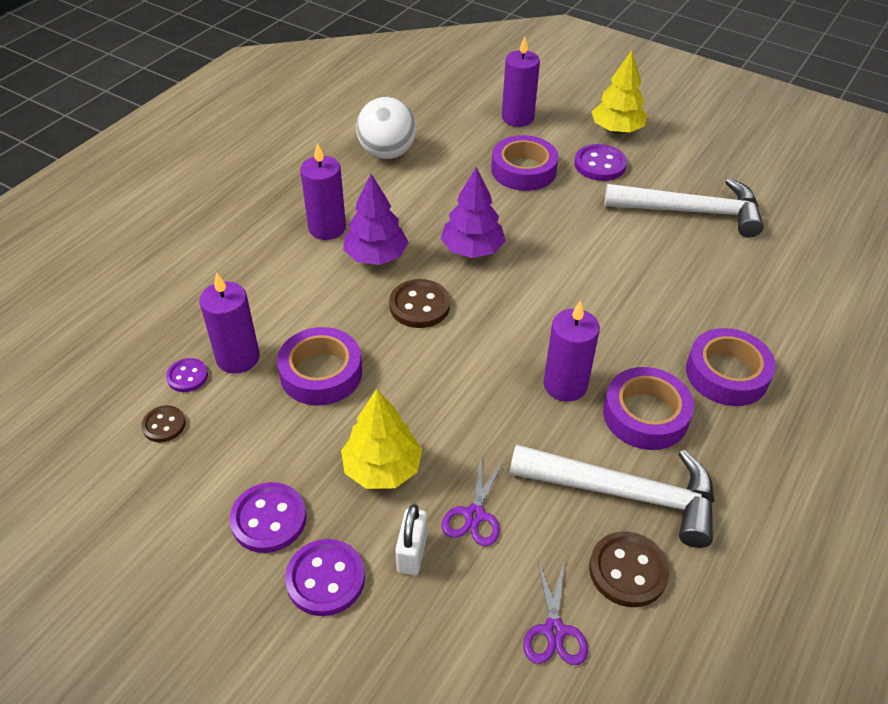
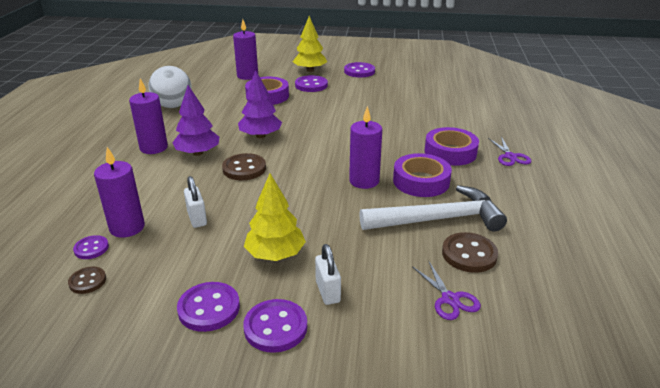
camera: 25 degrees left, 15 degrees down
(321, 373) = (197, 218): purple tape -> white padlock
(474, 515) = (355, 258): purple scissors -> purple scissors (510, 156)
(691, 212) = (377, 93): white hammer -> none
(692, 154) = (359, 71): none -> purple button

